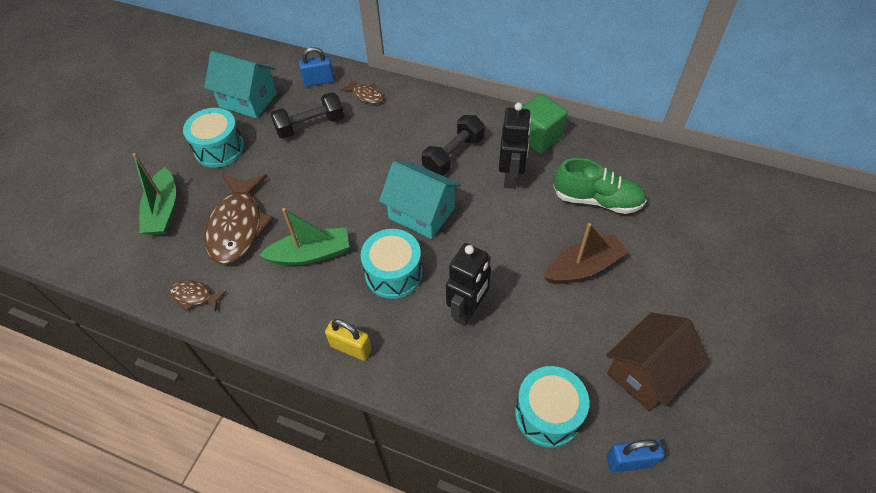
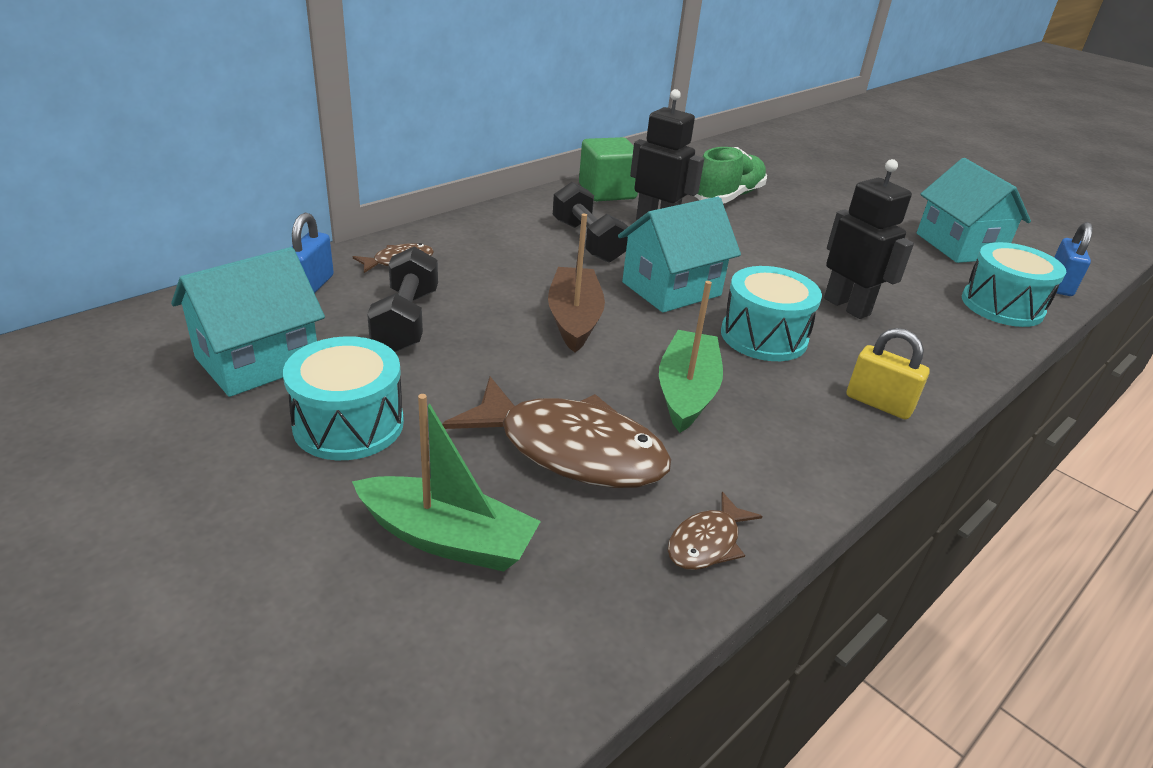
camera: 70 degrees left, 20 degrees down
(351, 348) = (878, 403): yellow padlock -> yellow padlock turned 75 degrees clockwise
(583, 267) = (815, 231): brown boat -> brown boat (574, 319)
(647, 373) = (959, 246): brown house -> turquoise house

